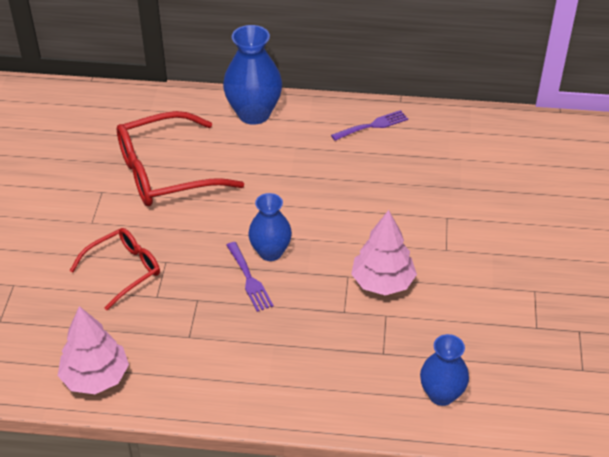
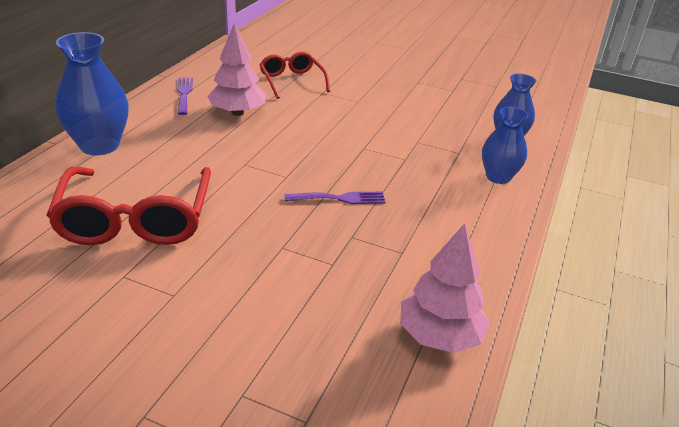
camera: 75 degrees left, 10 degrees down
(124, 270) = (277, 281): red glasses -> red glasses (292, 81)
(270, 252) = (310, 179): blue vase -> blue vase (498, 177)
(382, 282) = (379, 134): pink tree -> pink tree (237, 112)

